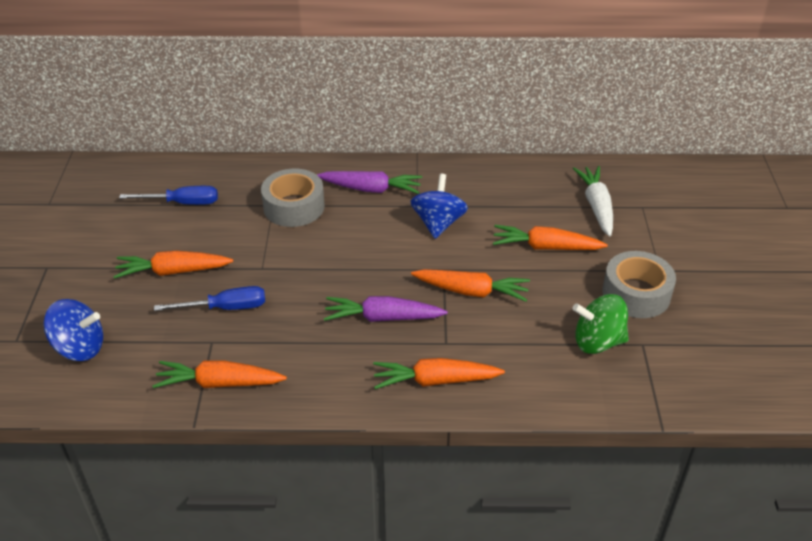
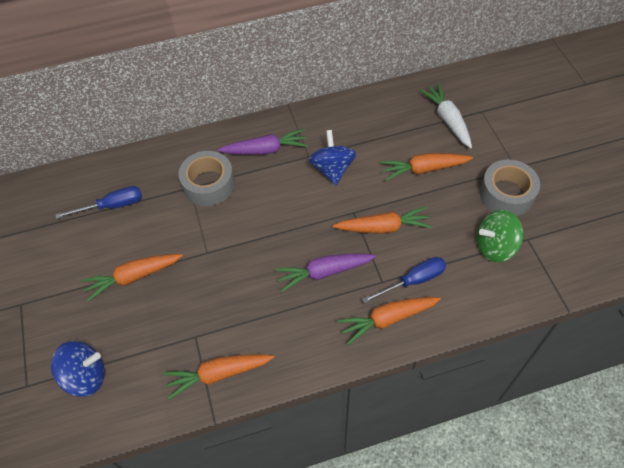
camera: 15 degrees left, 15 degrees up
(225, 308) = (193, 300): blue screwdriver -> blue screwdriver (413, 281)

